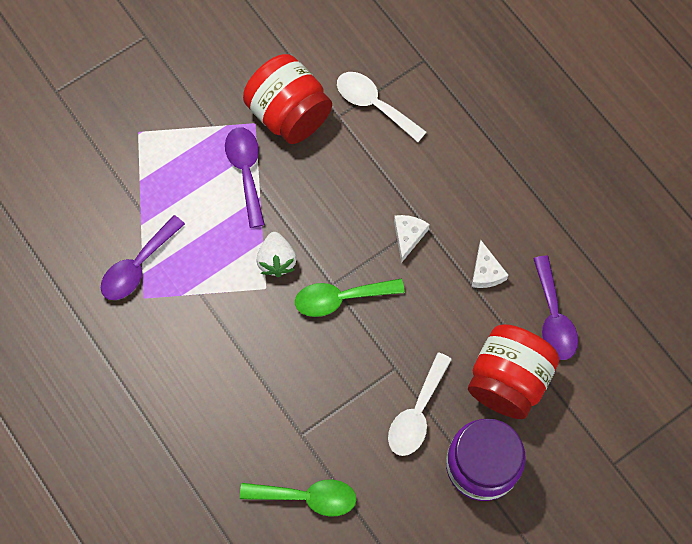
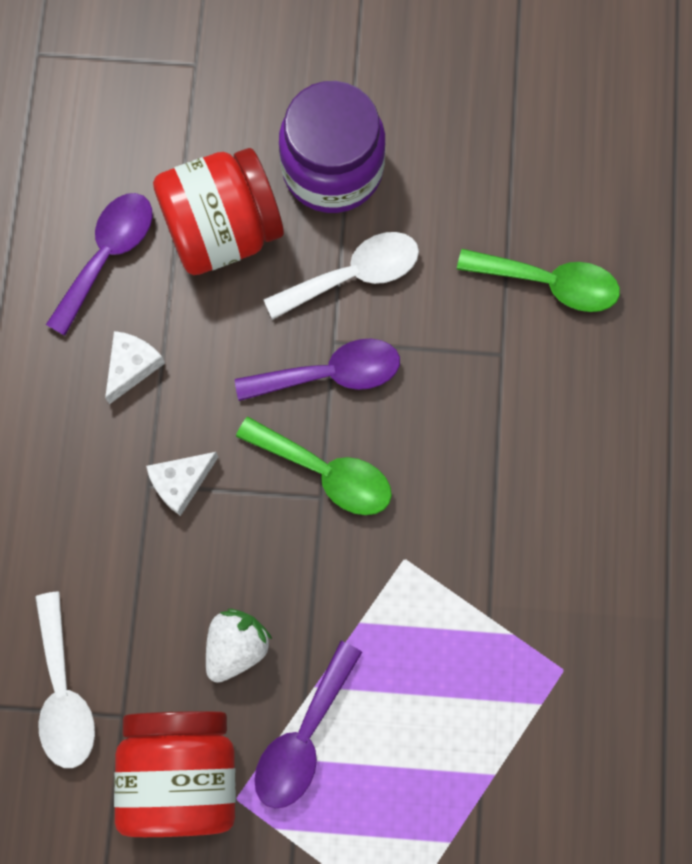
camera: 140 degrees left, 5 degrees up
(138, 266) = (540, 719): purple spoon -> purple spoon (330, 374)
(277, 260) = (362, 583): white strawberry -> white strawberry (236, 646)
(307, 497) = (549, 283): green spoon -> green spoon turned 150 degrees clockwise

